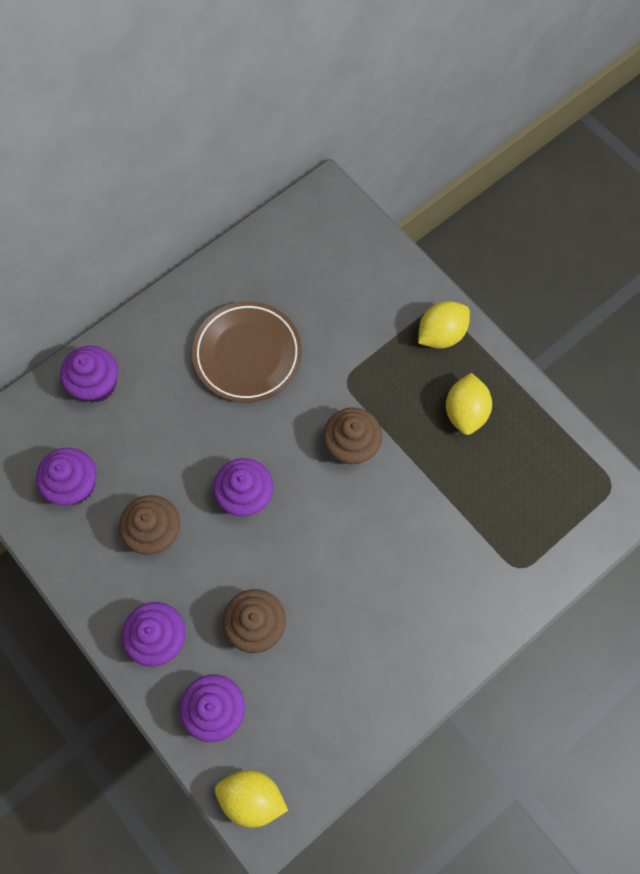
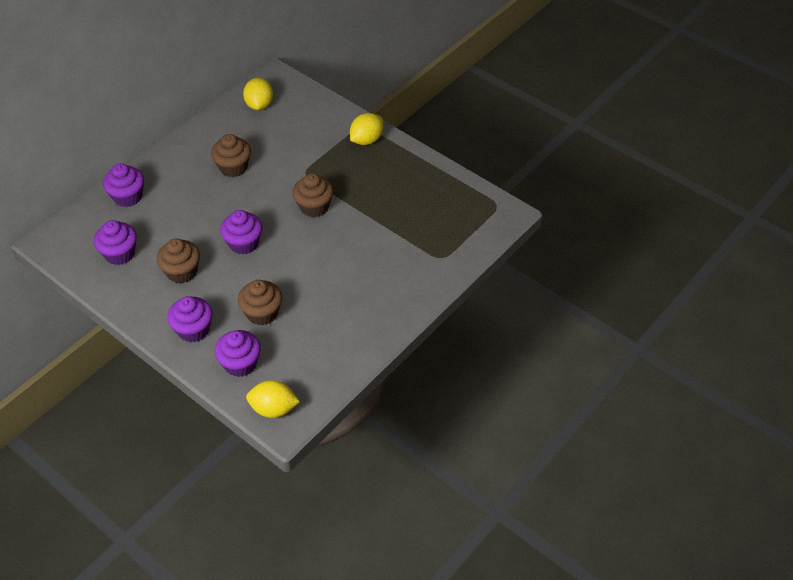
camera: 10 degrees left, 20 degrees down
(247, 354) = (233, 167): brown plate -> brown cupcake
(465, 412) = (390, 179): yellow lemon -> yellow lemon (259, 105)

